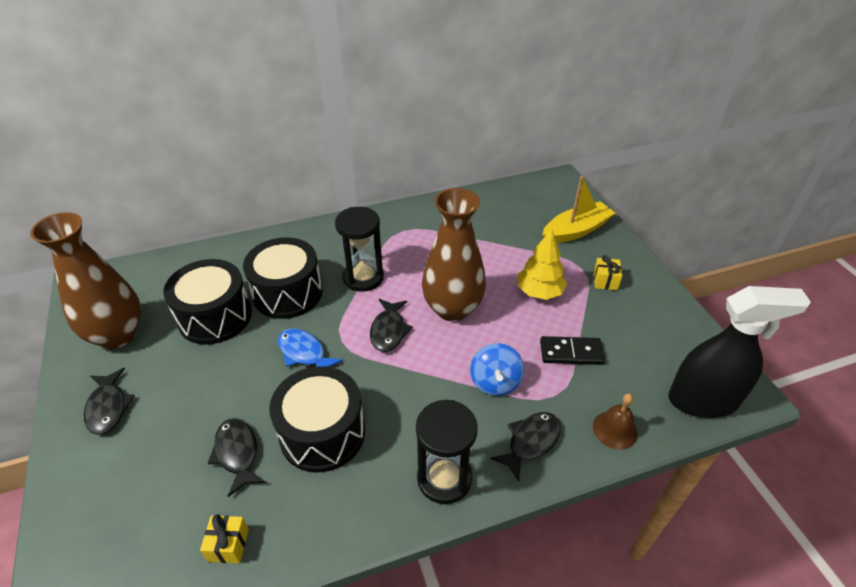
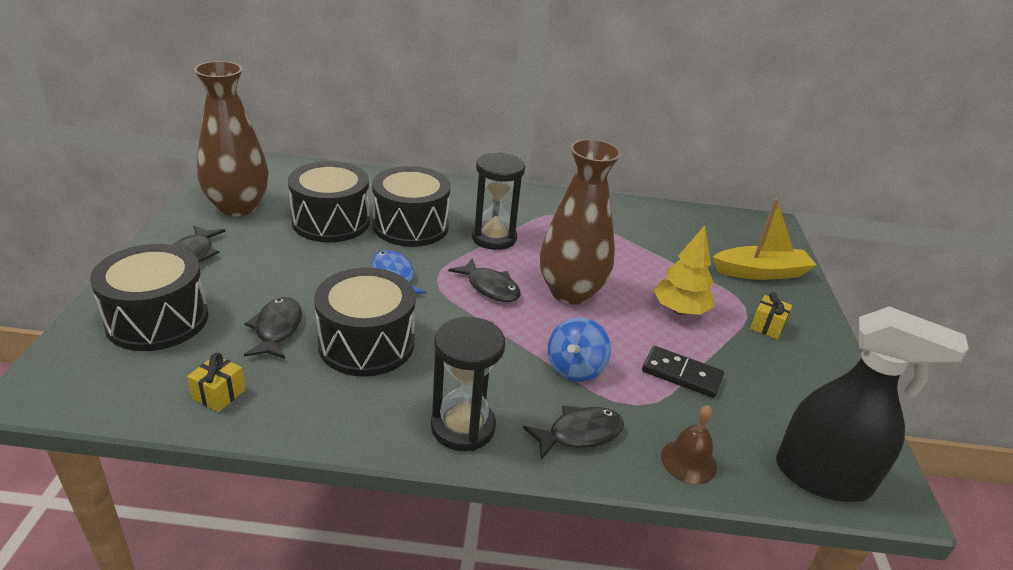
camera: 20 degrees right, 10 degrees down
(121, 493) = (157, 320): none -> black drum
(389, 330) = (490, 287): black fish -> black fish turned 75 degrees counterclockwise

